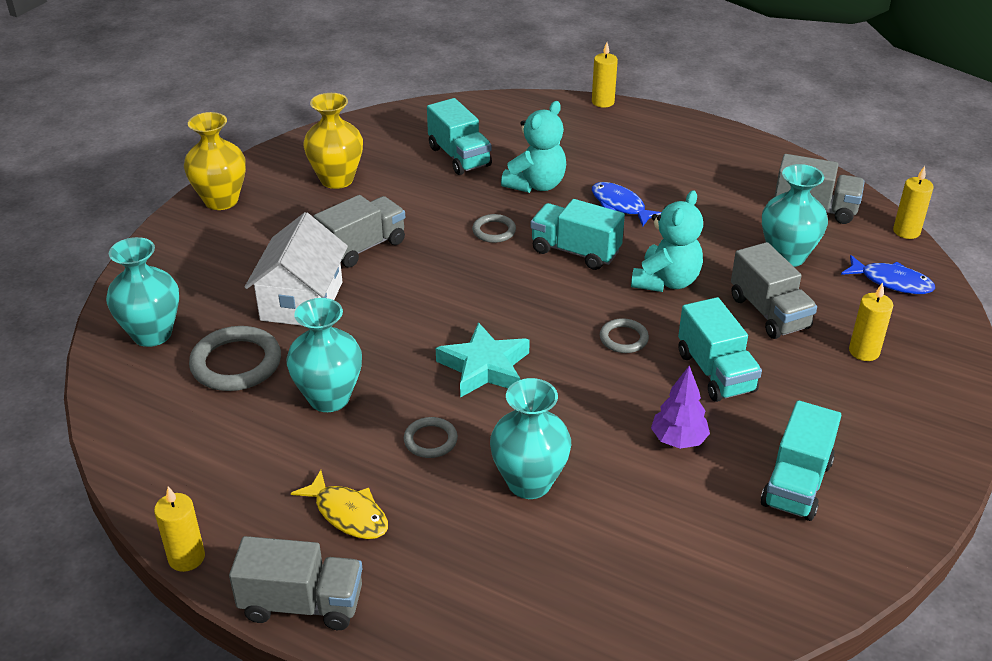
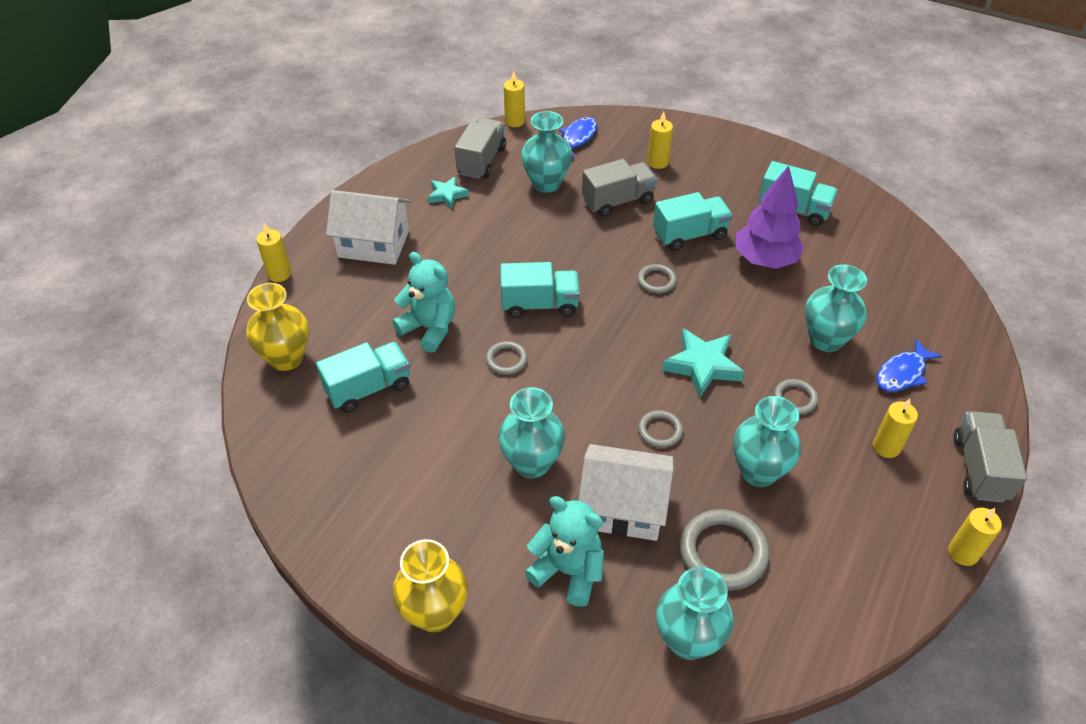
camera: 90 degrees left, 10 degrees up
(337, 179) = (401, 497): yellow vase -> yellow vase (286, 358)
(348, 514) = (886, 447): yellow fish -> yellow candle
(362, 247) = (532, 463): grey truck -> turquoise vase
(393, 329) = (660, 431): none -> grey ring
(575, 251) = (540, 304): turquoise truck -> turquoise truck turned 120 degrees counterclockwise
(620, 205) = (469, 272): blue fish -> blue fish (902, 373)
(654, 147) = (373, 244): none -> white house
(666, 281) = (581, 252): turquoise teddy bear -> turquoise teddy bear (568, 571)
(678, 440) = (765, 260): purple tree -> purple tree, size x1.66
(744, 187) = (447, 195): none -> turquoise star

